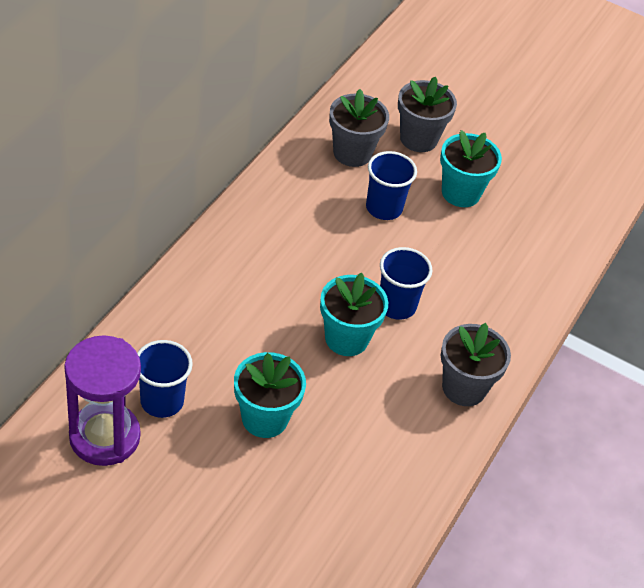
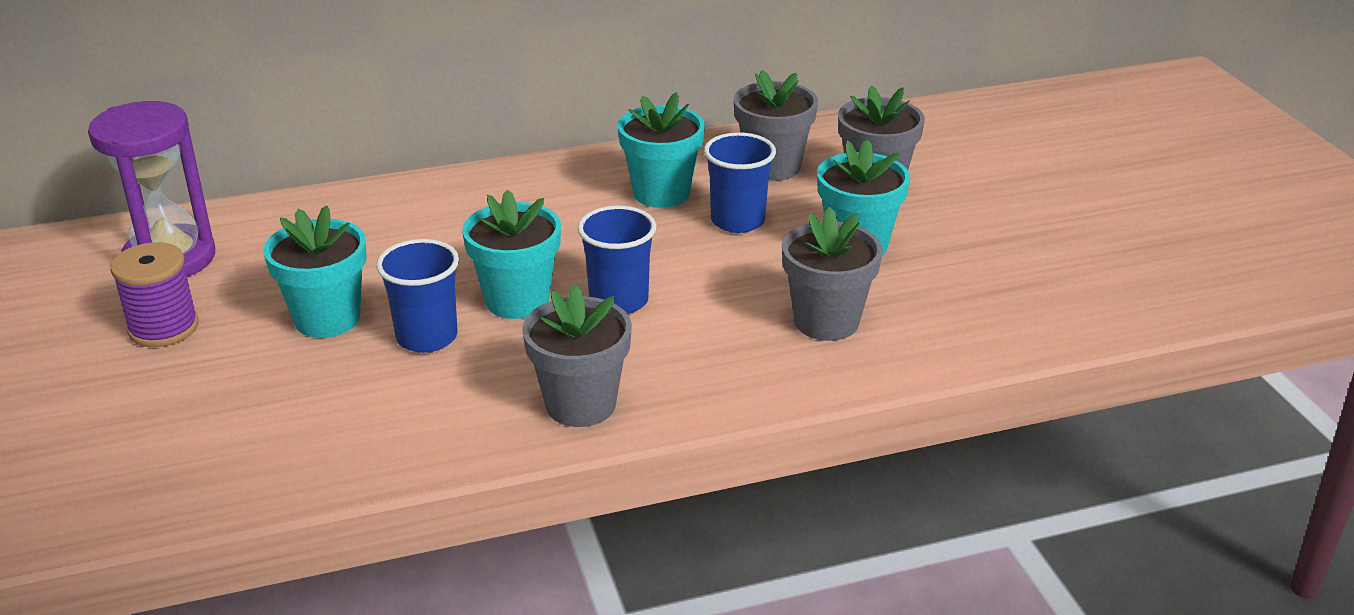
camera: 50 degrees right, 15 degrees down
(162, 401) = (260, 259): blue cup -> blue cup (427, 337)
(181, 488) = (163, 328): none -> purple spool
(319, 209) = (661, 193): none -> turquoise flower pot
(506, 258) = (826, 321): none -> grey flower pot

